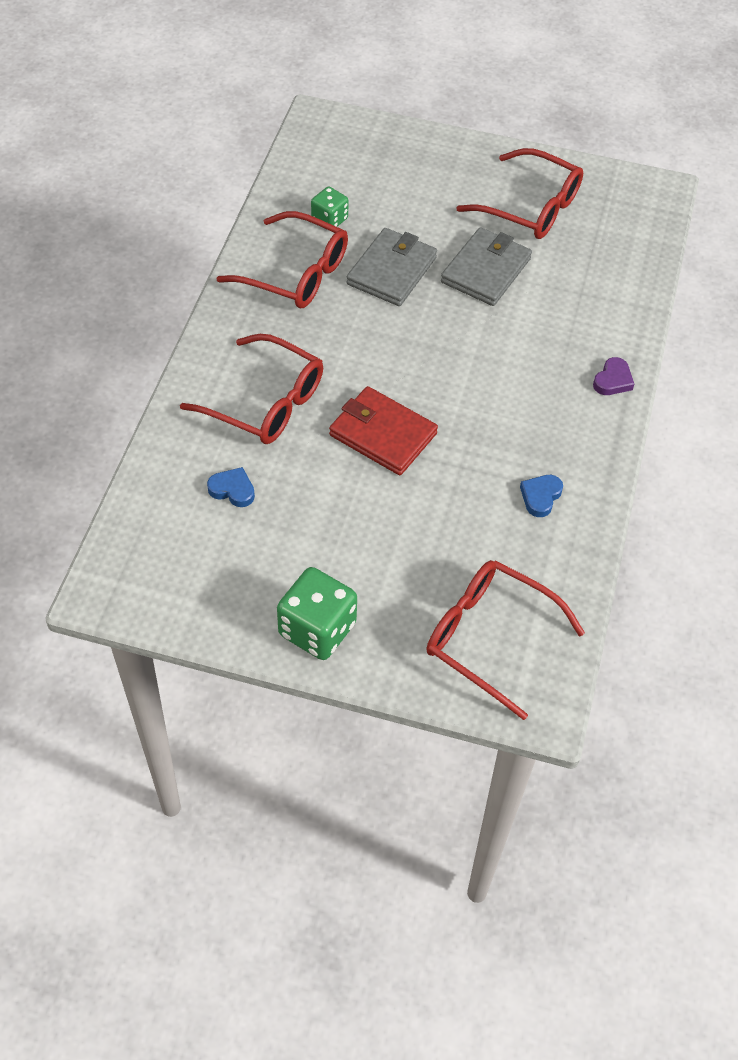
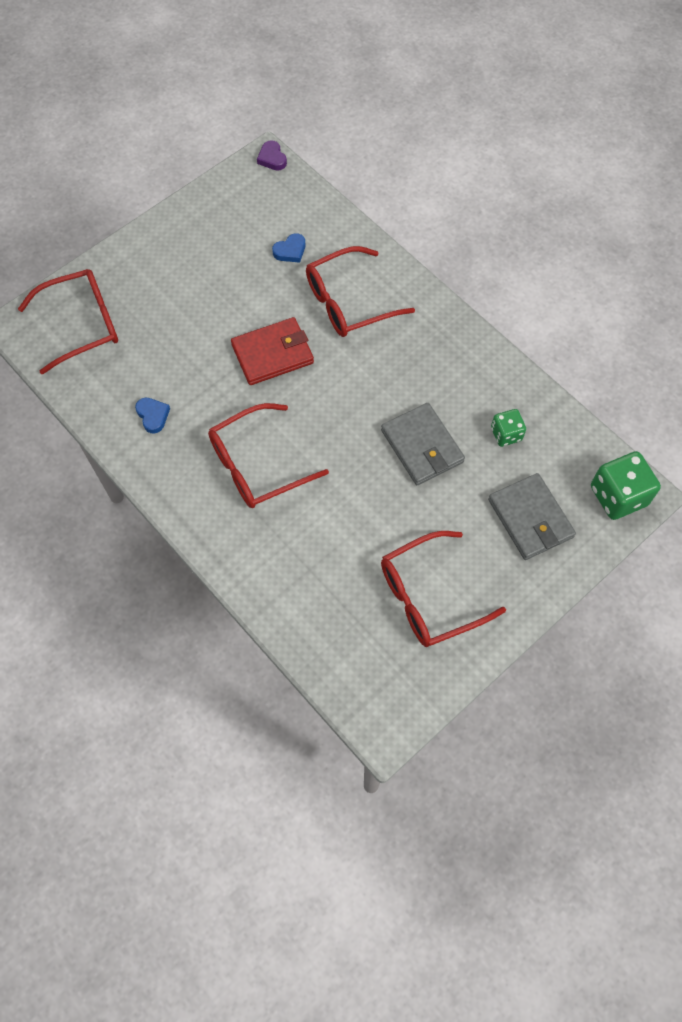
camera: 125 degrees right, 10 degrees up
(295, 273) = (461, 380): red glasses -> red glasses (258, 464)
(317, 629) = (159, 244): green dice -> green dice (618, 496)
(486, 270) = (379, 513): grey wallet -> grey wallet (530, 518)
(613, 380) = (211, 531): purple heart -> purple heart (272, 158)

